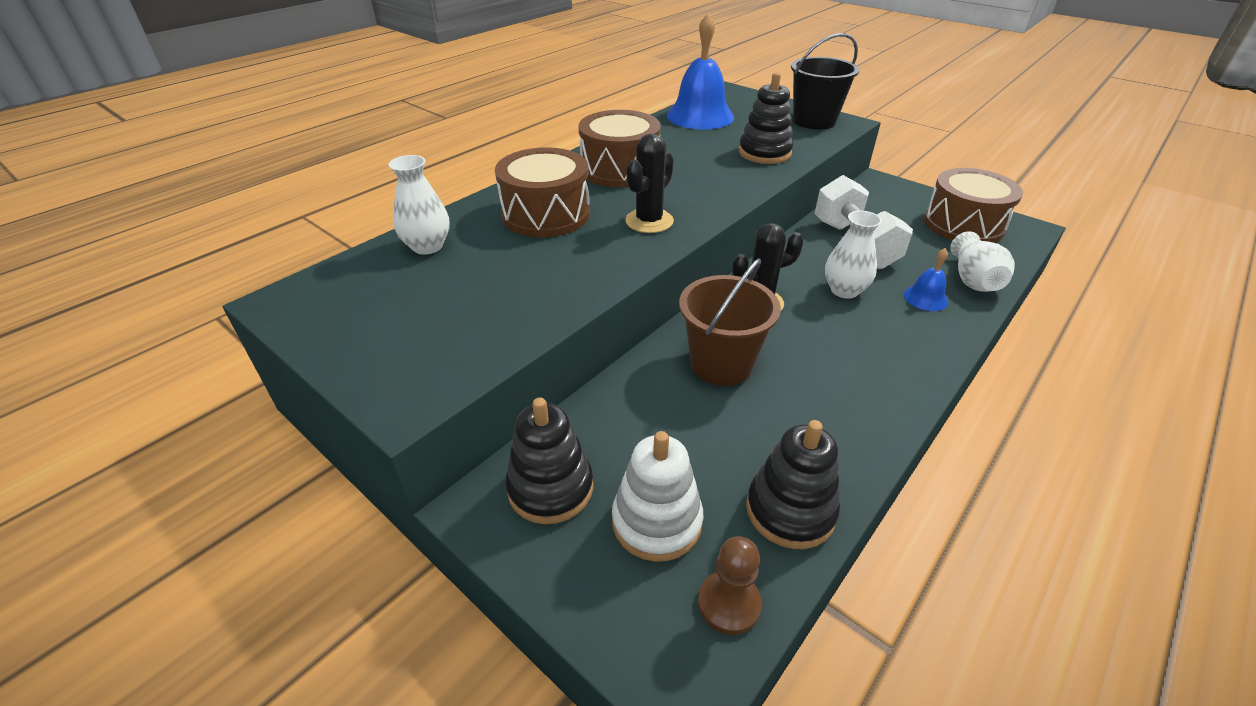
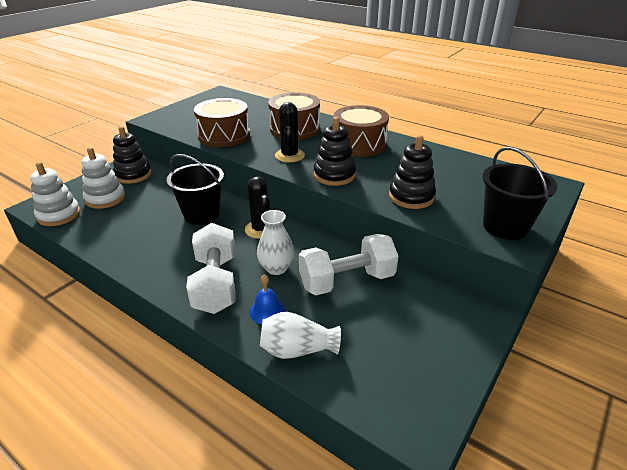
camera: 85 degrees right, 5 degrees down
(427, 246) = (260, 108): white vase -> none
(649, 221) = (289, 156): black cactus -> black cactus turned 60 degrees clockwise
(700, 116) = (475, 170): blue bell -> none
(721, 364) = (202, 214): brown bucket -> black bucket
(729, 604) = (59, 215): brown pawn -> white stacking toy
(790, 510) = (94, 232): black stacking toy -> black stacking toy (334, 175)
(891, 339) = (216, 284): none -> white dumbbell
(963, 224) = (408, 368): brown drum -> brown drum (224, 135)

